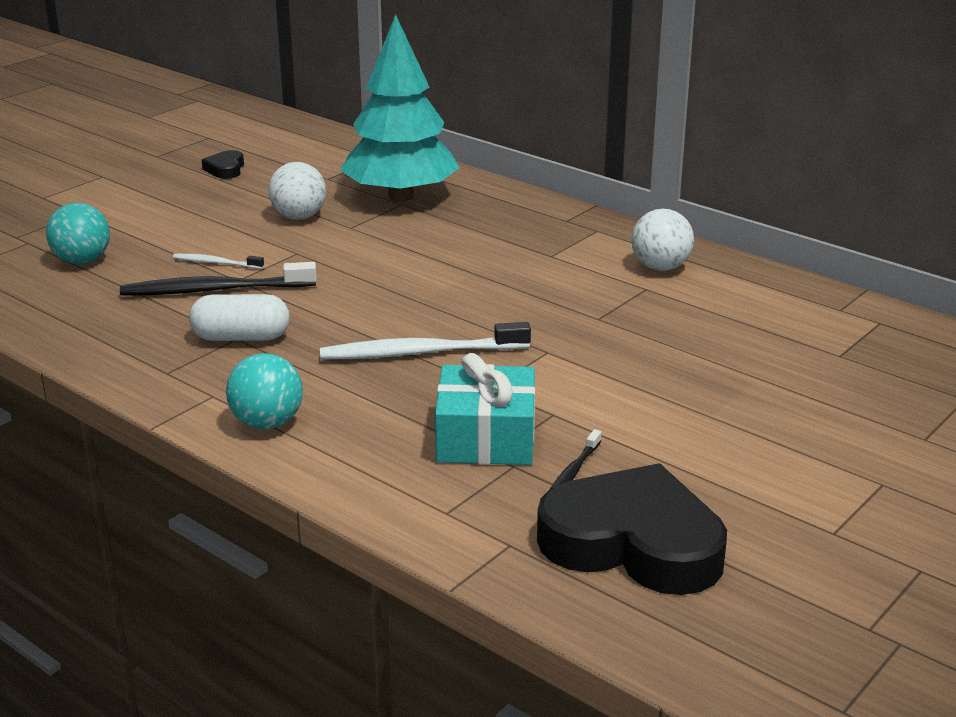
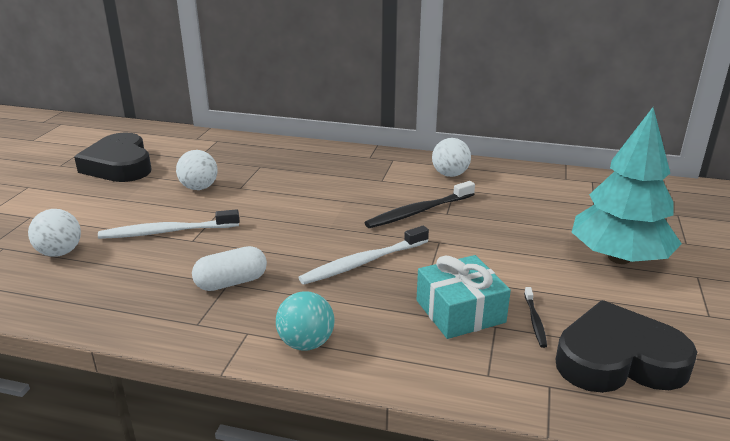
camera: 25 degrees left, 0 degrees up
(82, 261) = (60, 252): turquoise ball -> white ball
(214, 290) = (181, 252): black toothbrush -> black toothbrush (418, 211)
(216, 263) = (166, 232): white toothbrush -> white toothbrush, size x1.95
(225, 169) = (119, 165): black heart -> black heart, size x2.39
(400, 196) = (255, 161): turquoise tree -> turquoise tree (619, 258)

